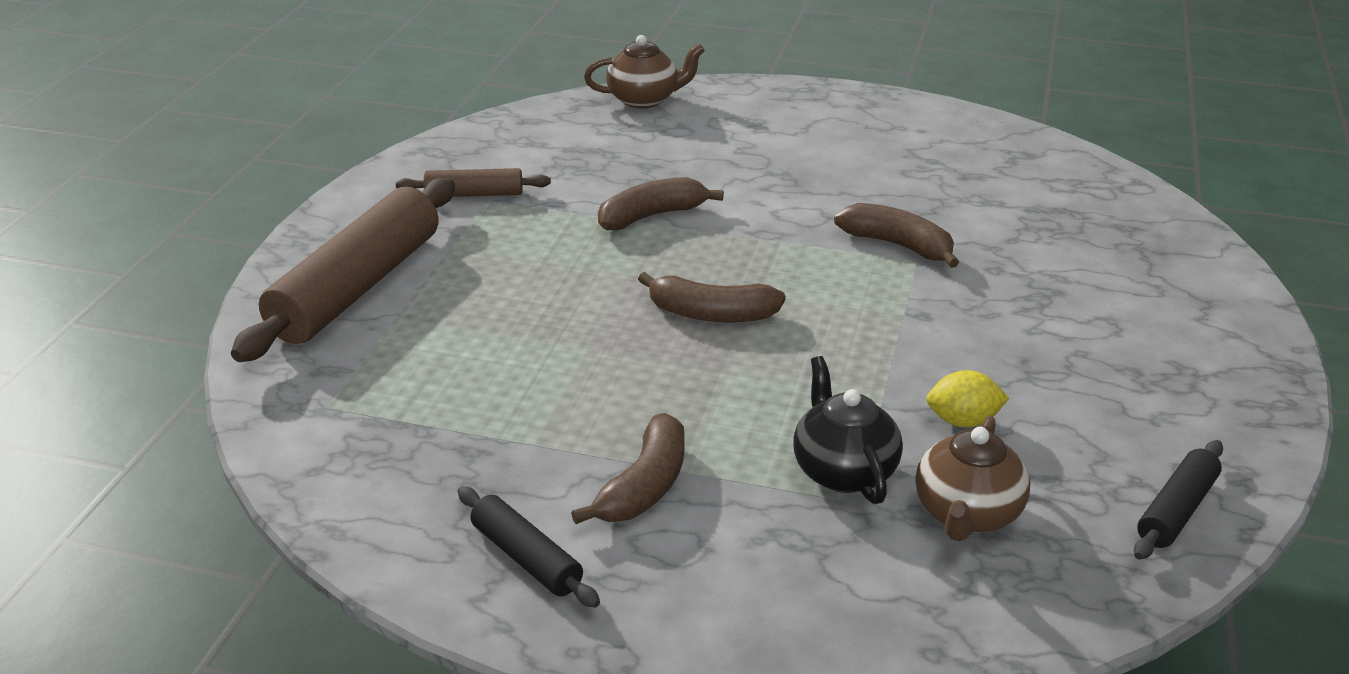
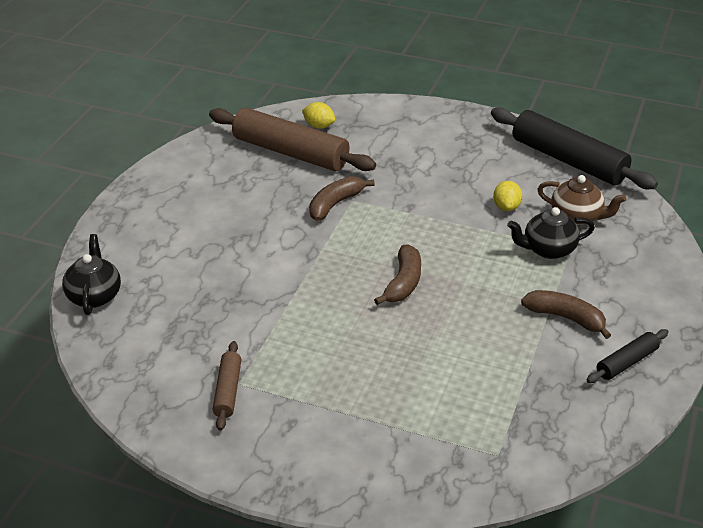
camera: 85 degrees left, 5 degrees up
(358, 287) = (355, 450): brown rolling pin -> brown rolling pin (290, 152)
(644, 99) = (94, 296): brown teapot -> black teapot
(652, 216) = (280, 301): brown banana -> none
(1117, 219) = (319, 126): none -> yellow lemon
(1176, 510) = (568, 160): black rolling pin -> black rolling pin, size x2.07

